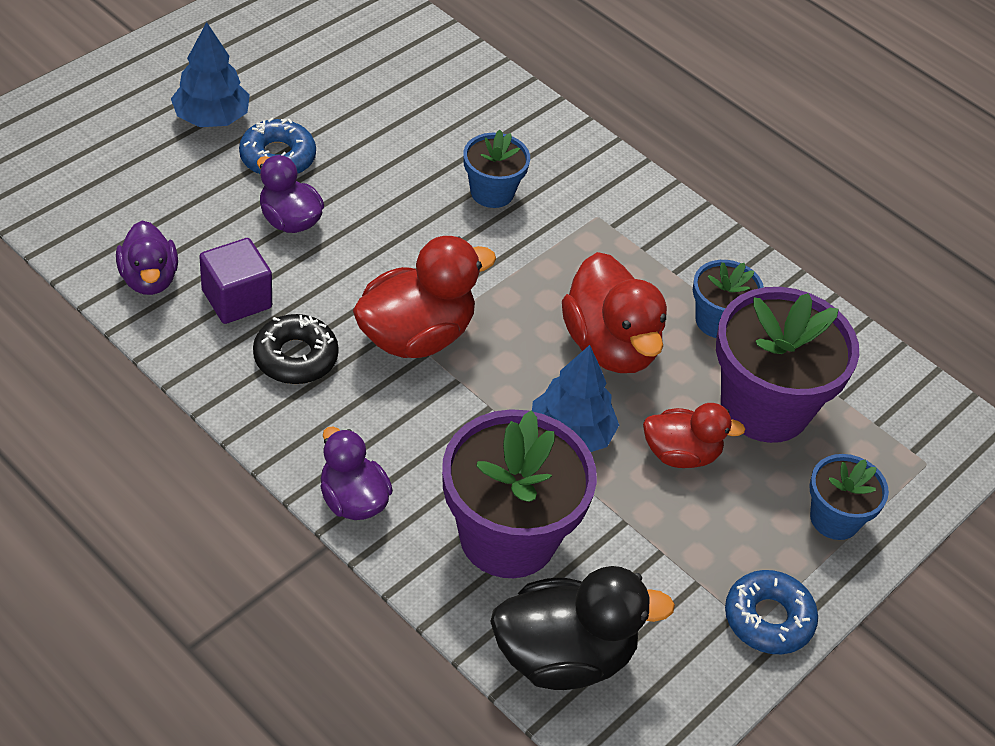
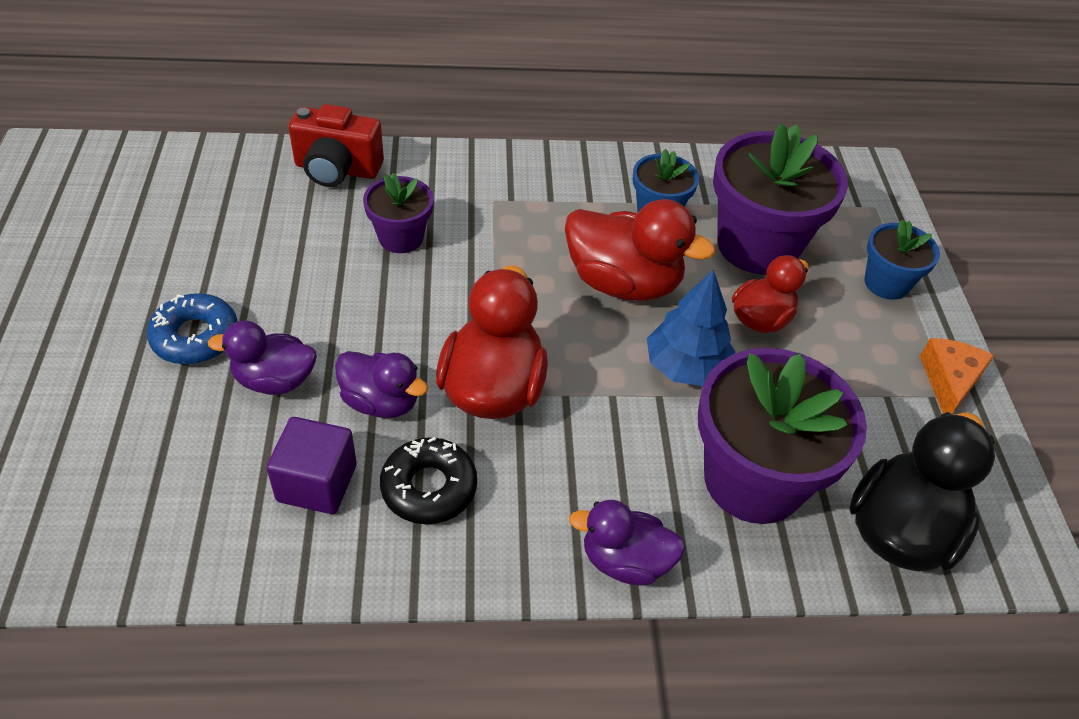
camera: 45 degrees left, 0 degrees up
(149, 279) = (215, 534): purple duck -> purple duck (381, 402)
(211, 118) = (90, 348): blue tree -> none
(492, 192) = (401, 237): blue flower pot -> purple flower pot
(512, 112) = (337, 169): none -> red camera
(768, 619) = (949, 381): blue donut -> orange cheese

